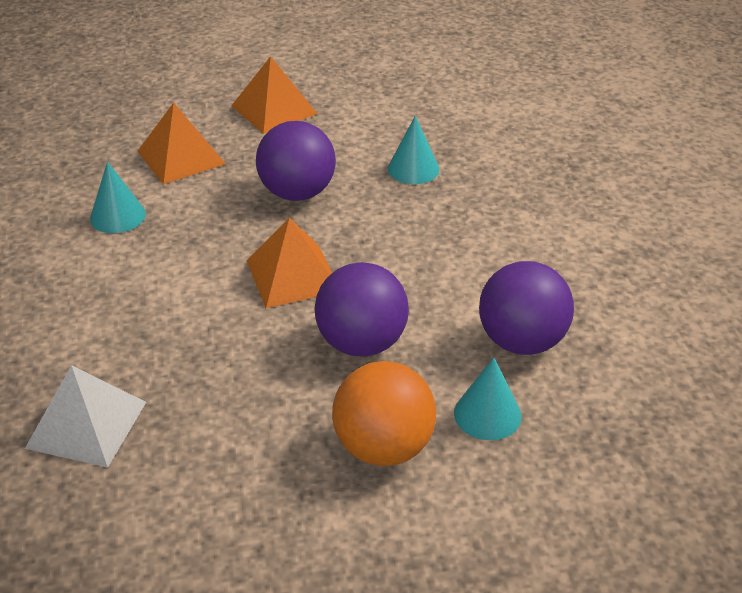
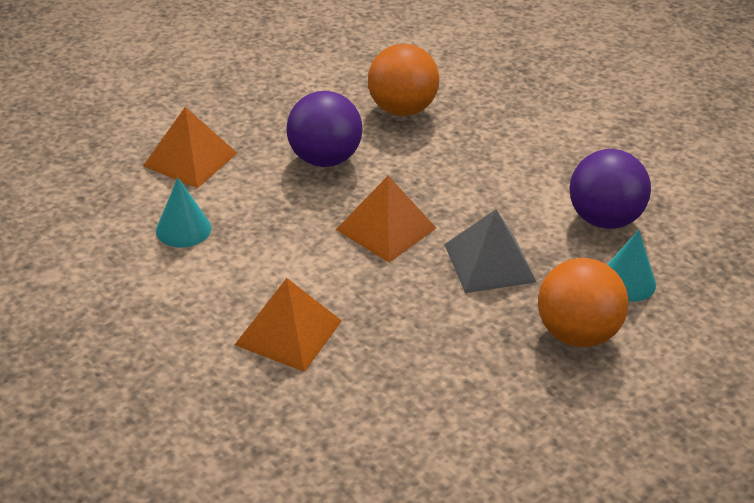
camera: 30 degrees left, 0 degrees up
(86, 425) = (332, 408): white pyramid -> none
(274, 109) = (234, 92): orange pyramid -> orange pyramid (288, 332)
(361, 343) = (489, 262): purple ball -> grey pyramid
(413, 169) = (402, 109): turquoise cone -> orange ball

